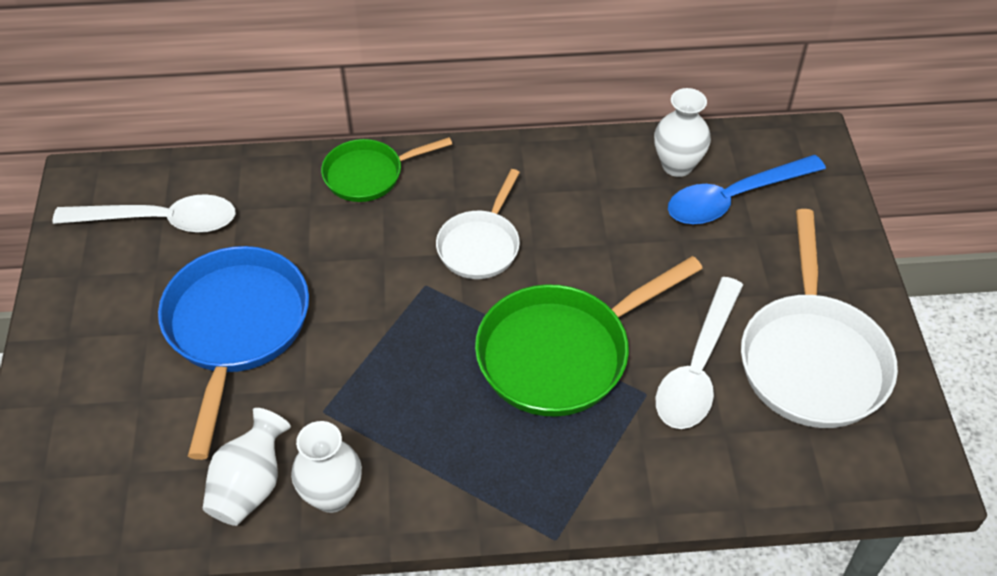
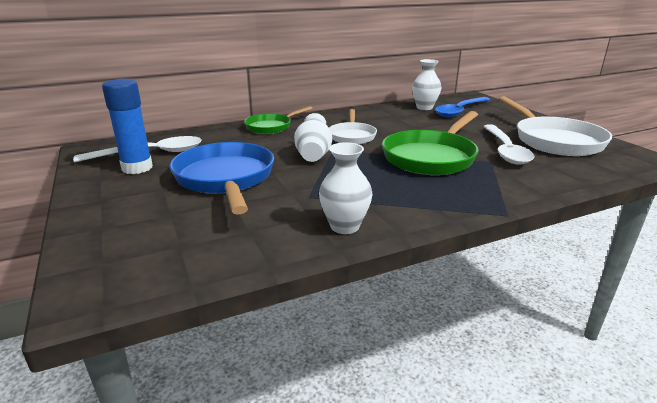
camera: 20 degrees left, 25 degrees down
(131, 262) = (137, 168): none -> blue glue stick
(250, 486) = (281, 234): white vase -> white vase (313, 155)

